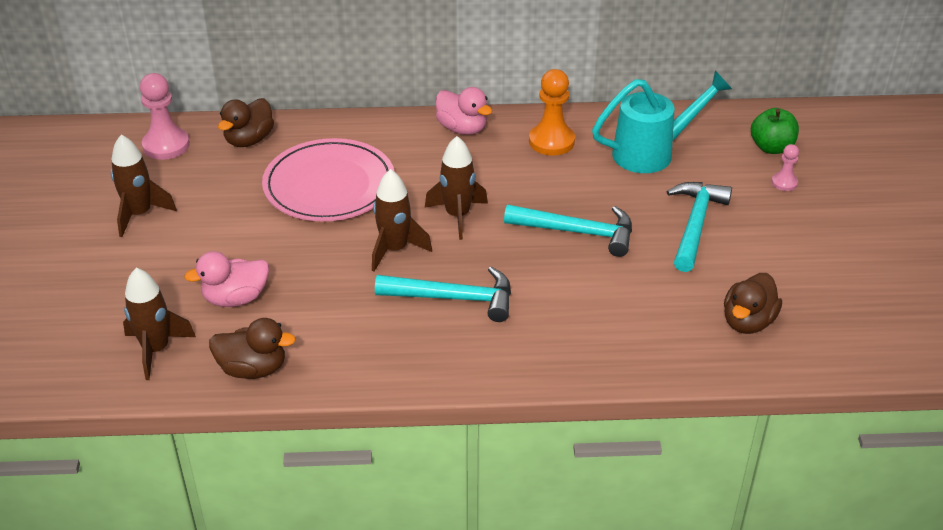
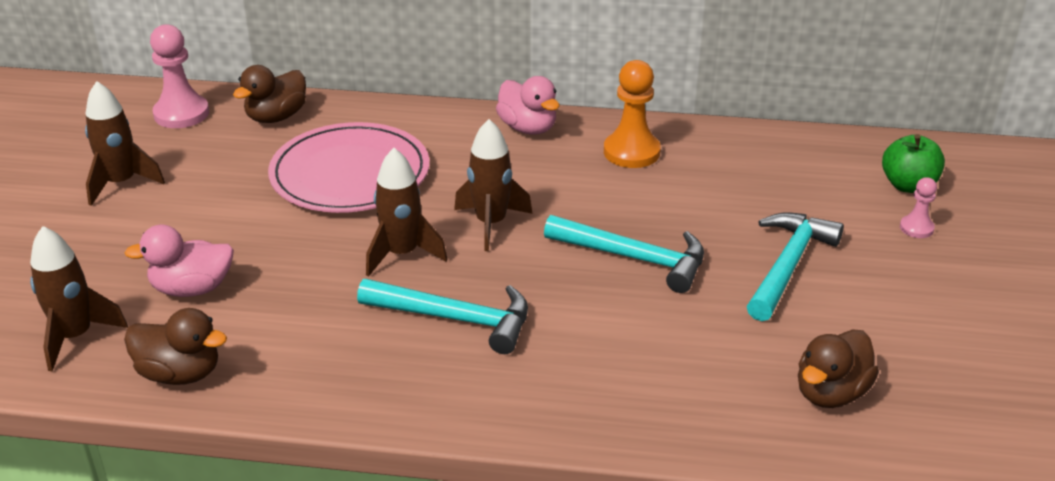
camera: 10 degrees right, 5 degrees down
(653, 152) = (754, 176): turquoise watering can -> none

